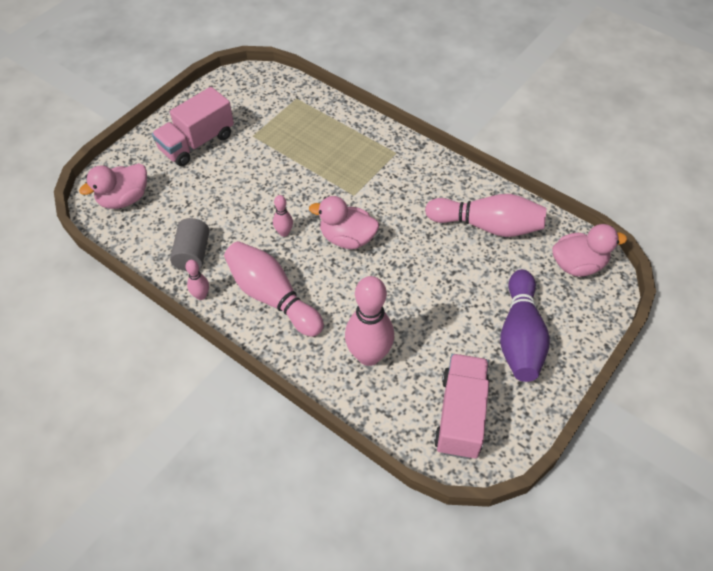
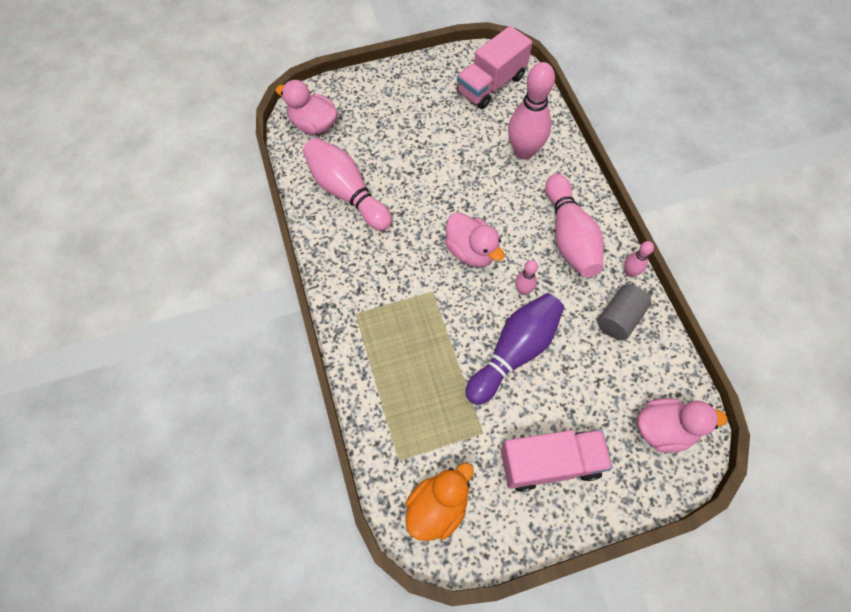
camera: 145 degrees left, 10 degrees up
(255, 91) = (437, 507): none -> orange duck
(520, 336) = (406, 104): purple bowling pin -> purple bowling pin (514, 352)

